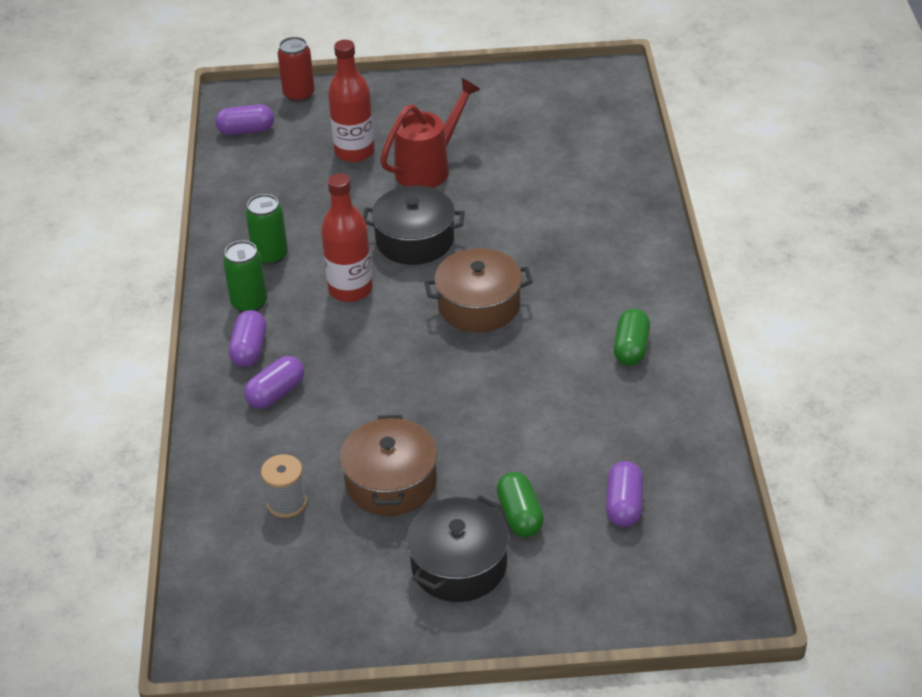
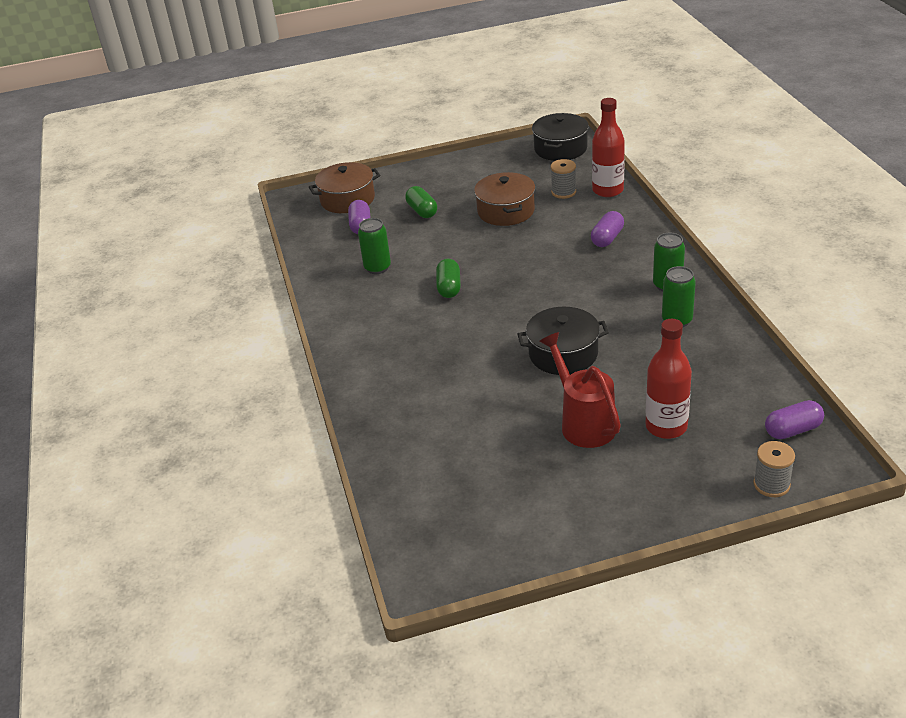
camera: 170 degrees right, 5 degrees down
(249, 349) = (644, 258): purple capsule -> none
(299, 95) = (771, 484): red can -> grey spool
(350, 289) = (595, 308): red bottle -> red bottle (608, 190)
(429, 168) = (583, 423): red watering can -> red watering can turned 120 degrees clockwise
(459, 565) = (450, 186): black pot -> black pot (560, 148)
(479, 305) = (489, 315): brown pot -> brown pot (347, 199)
(608, 412) = (377, 268): none -> green can
(631, 348) = (366, 307): green capsule -> green capsule (449, 287)

